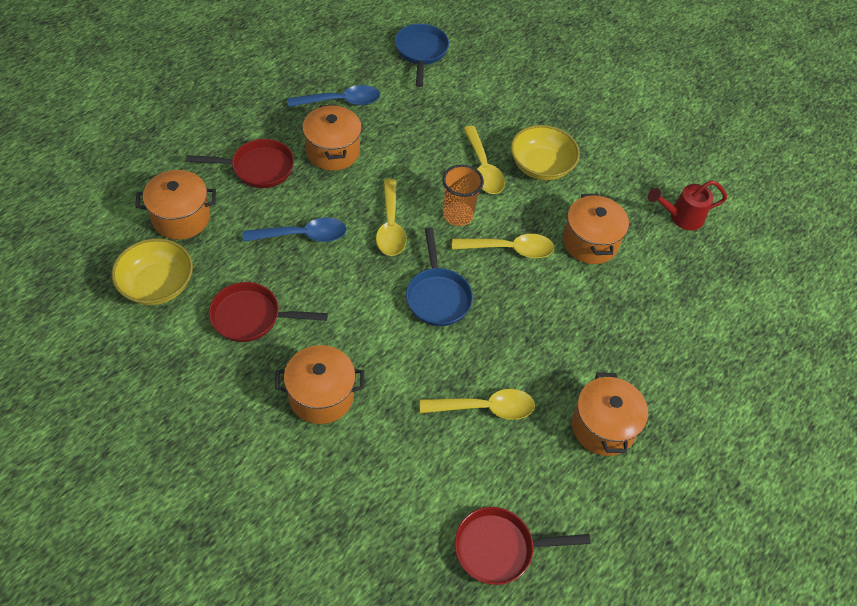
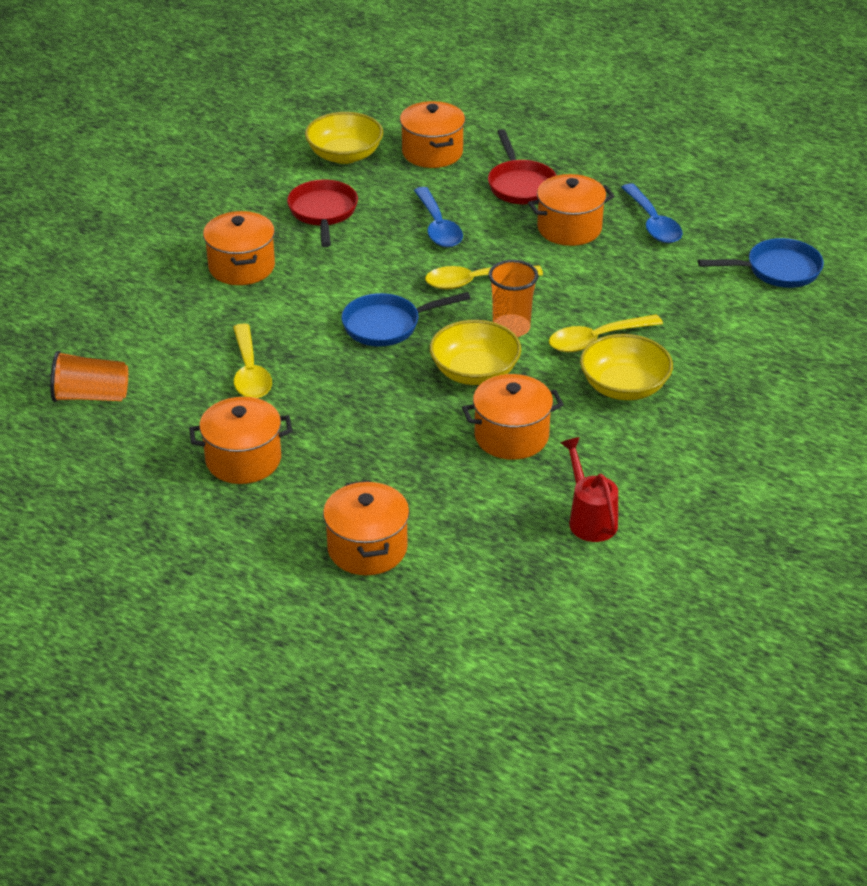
camera: 85 degrees right, 15 degrees down
(499, 548) = (91, 396): red pan -> orange cup
(510, 249) = (474, 372): yellow spoon -> yellow bowl
(711, 354) = (367, 548): none -> orange pot

